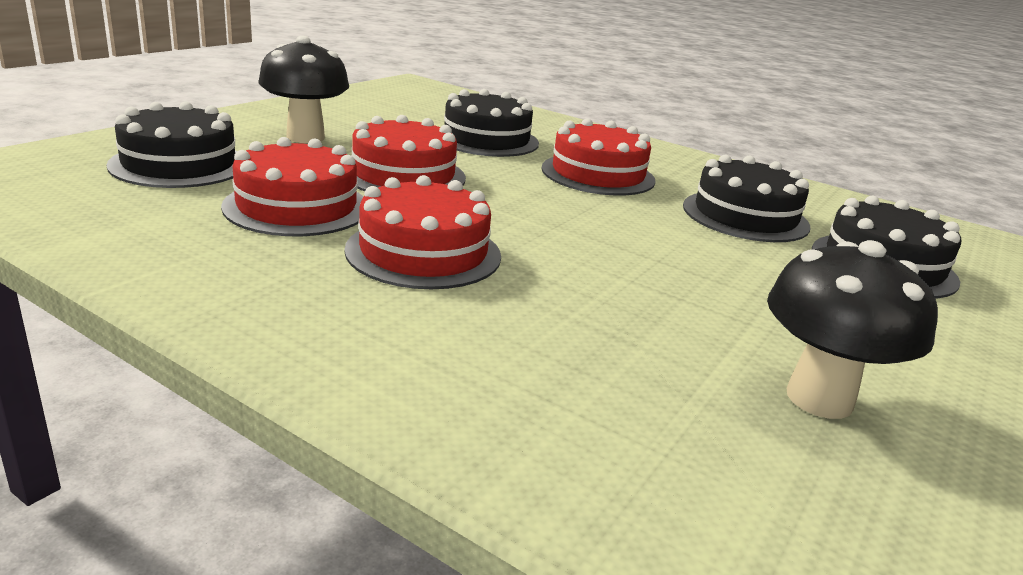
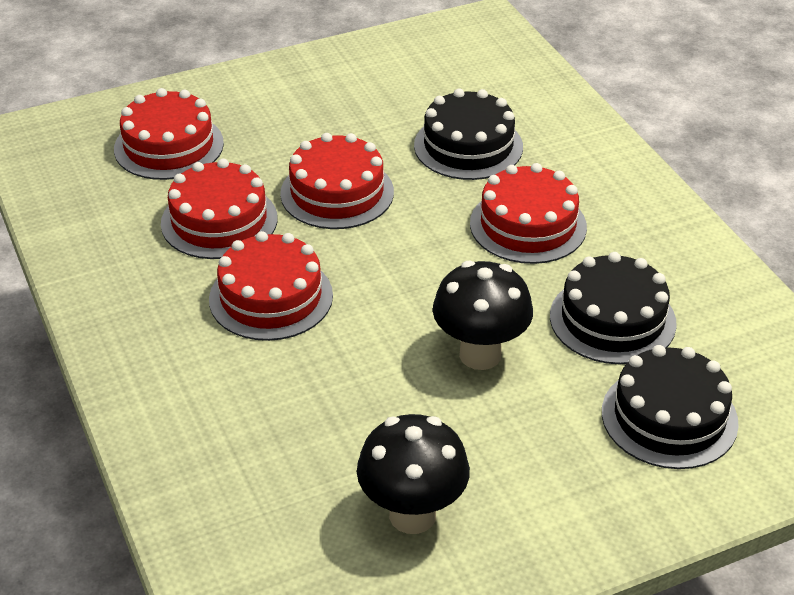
camera: 35 degrees right, 15 degrees up
(179, 164) = (169, 146): black cake -> red cake
(305, 137) = (295, 118): black mushroom -> black mushroom (480, 354)

